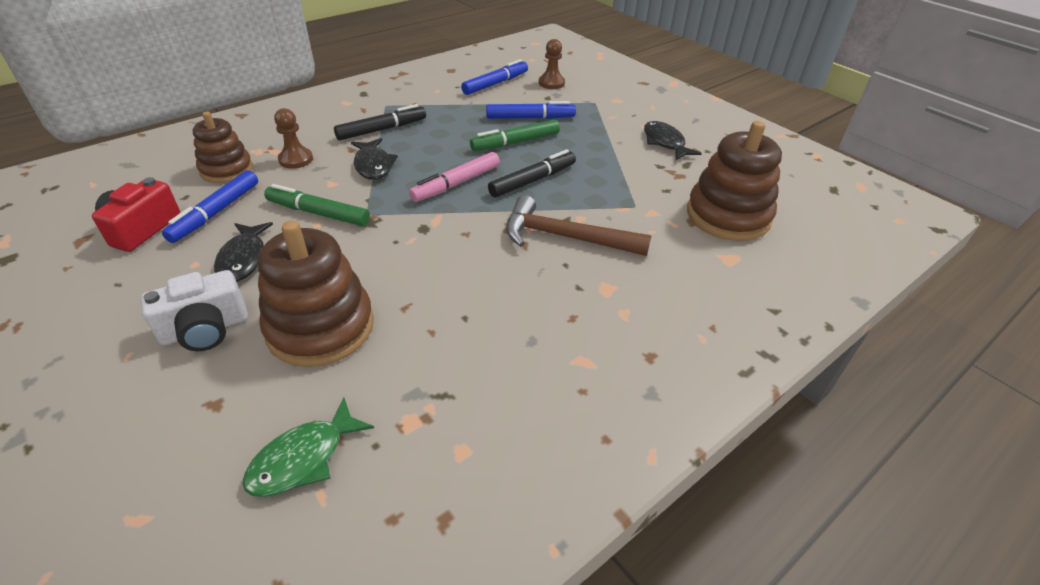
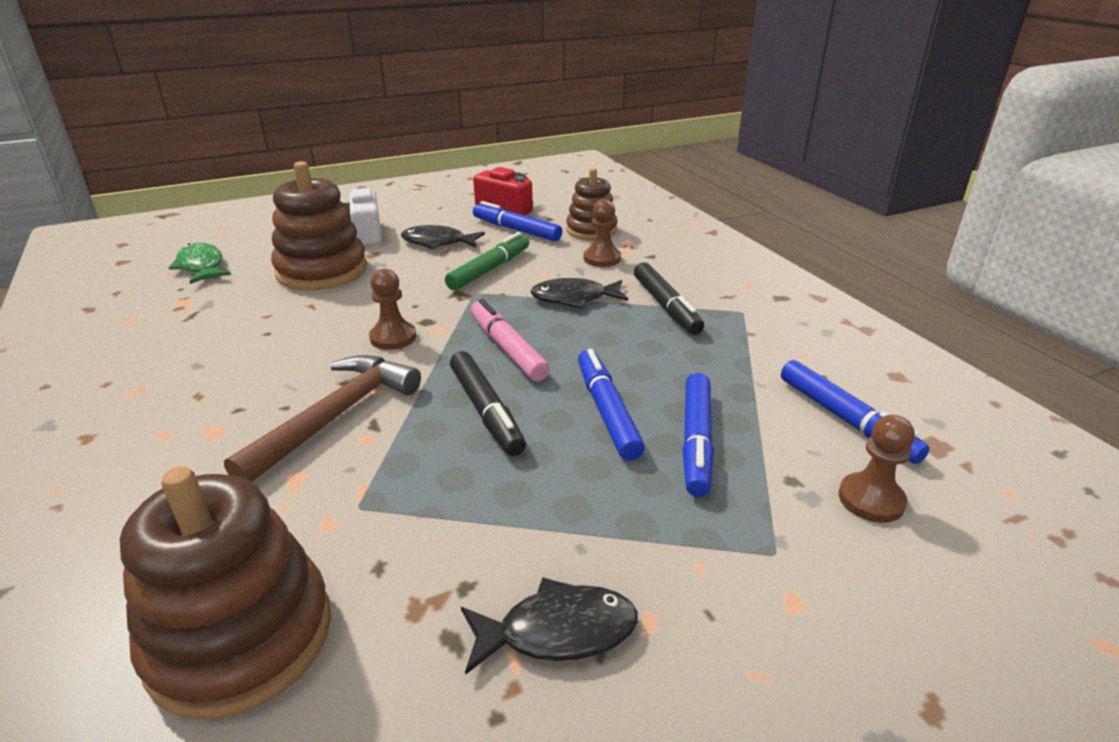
camera: 105 degrees right, 10 degrees down
(454, 239) = (393, 337): none -> brown pawn
(516, 142) = (607, 412): green marker -> blue marker

